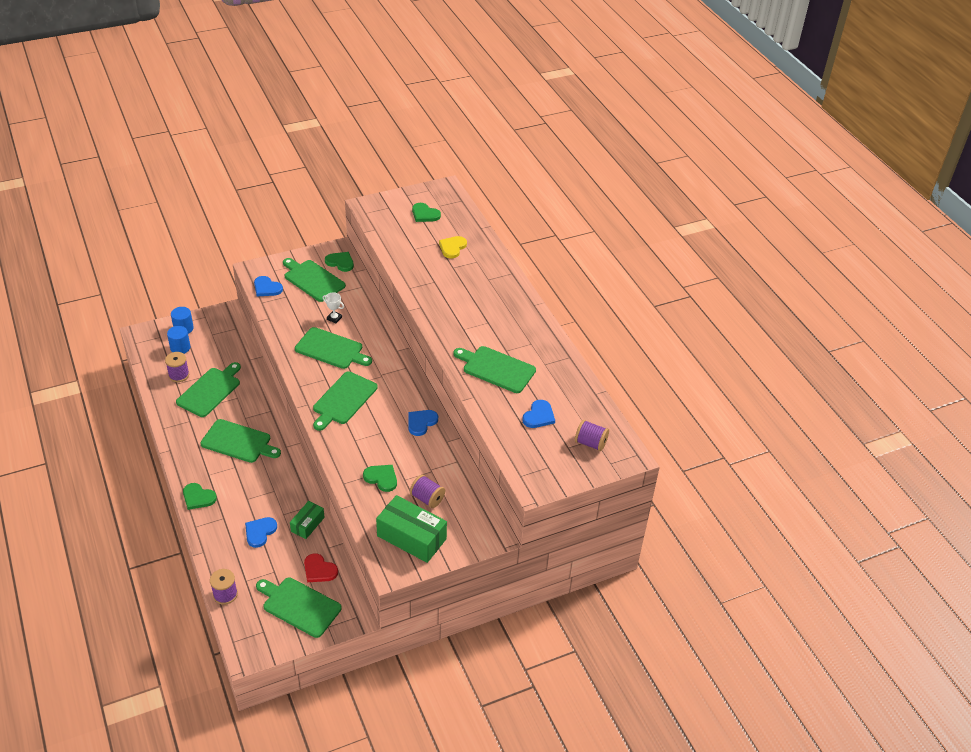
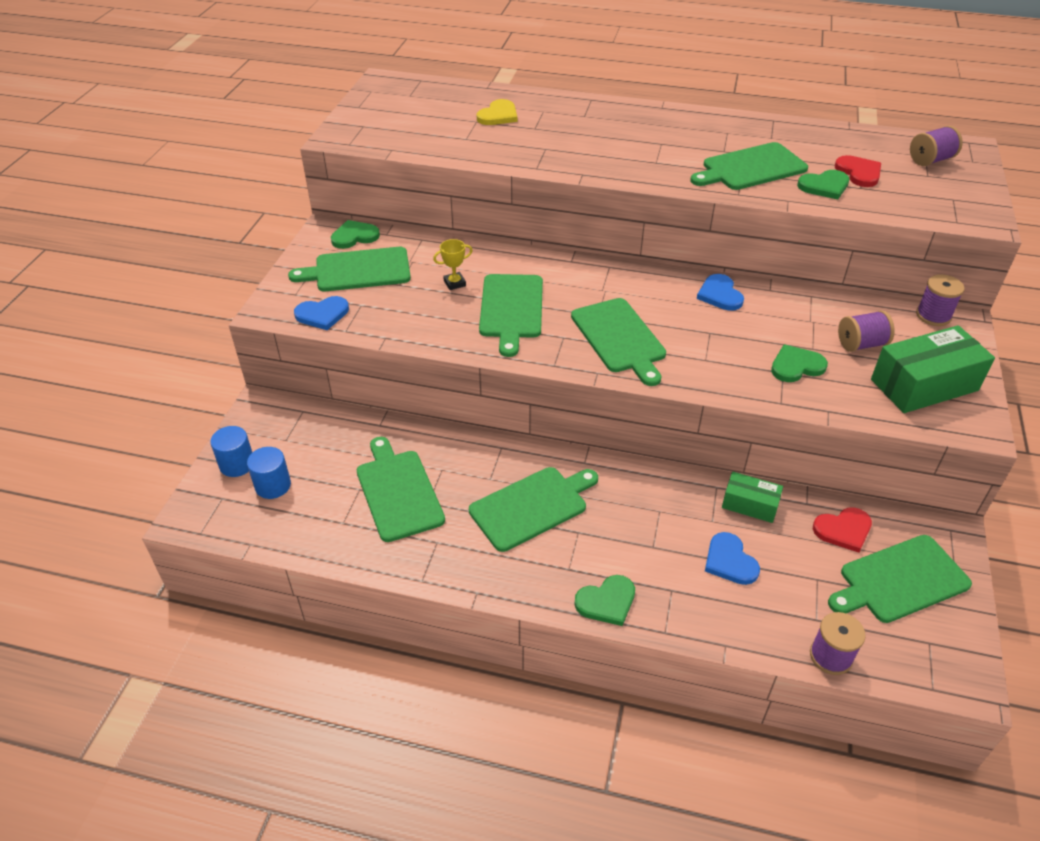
camera: 50 degrees left, 0 degrees up
(179, 375) = (328, 512): purple spool -> purple spool (933, 316)
(307, 524) = (750, 505): green box -> green box turned 45 degrees counterclockwise
(331, 349) = (511, 309): green cutting board -> green cutting board turned 120 degrees clockwise
(334, 318) = (454, 283): white trophy -> yellow trophy
(425, 214) = (412, 109): green heart -> green heart (824, 186)
(452, 247) = (498, 115): yellow heart -> yellow heart turned 120 degrees counterclockwise
(539, 416) = (859, 173): blue heart -> red heart

